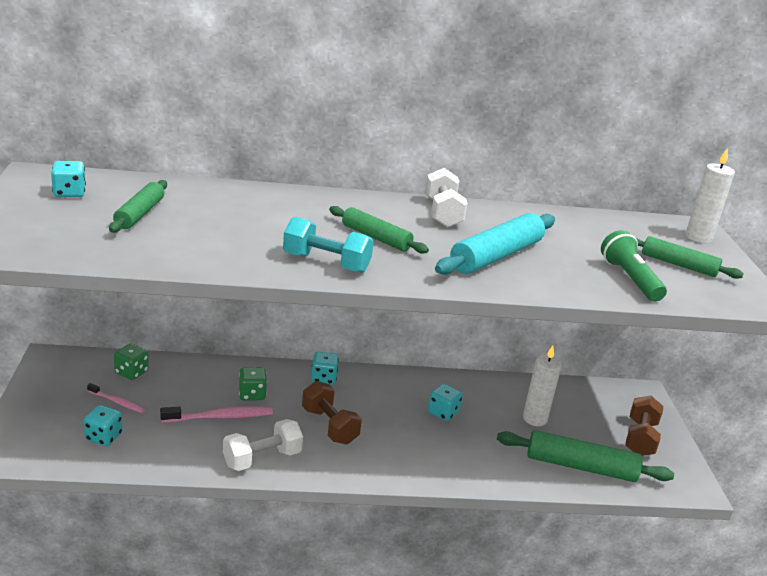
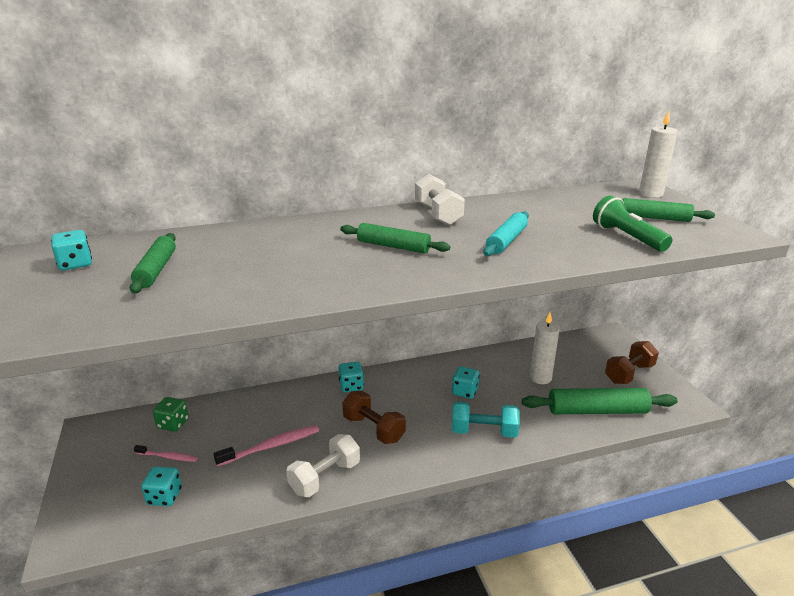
camera: 10 degrees left, 0 degrees up
(252, 394) = (293, 417): green dice -> none
(326, 263) = (361, 279): turquoise dumbbell -> turquoise dumbbell (484, 431)
(496, 256) = (506, 241): turquoise rolling pin -> turquoise rolling pin, size x0.64
(640, 438) = (629, 373): brown dumbbell -> brown dumbbell turned 45 degrees clockwise

